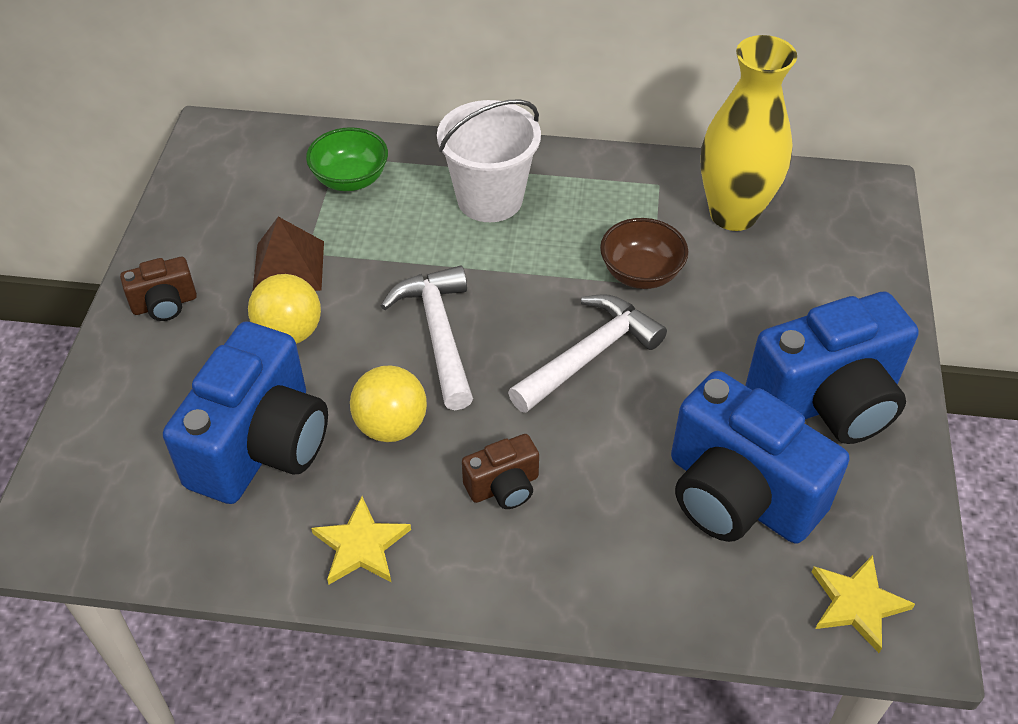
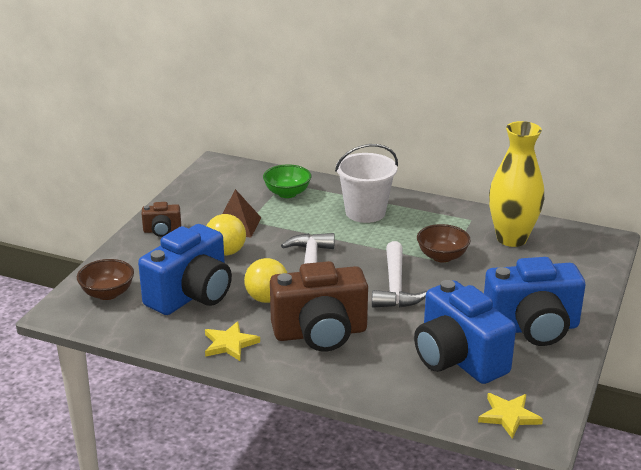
camera: 15 degrees right, 20 degrees down
(112, 472) = (107, 293): none -> brown bowl
(504, 486) = (320, 333): brown camera -> brown camera, size x2.14
(589, 355) = (395, 287): white hammer -> white hammer turned 120 degrees clockwise

